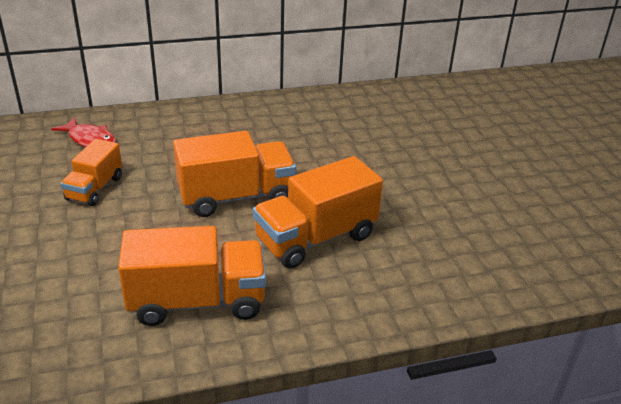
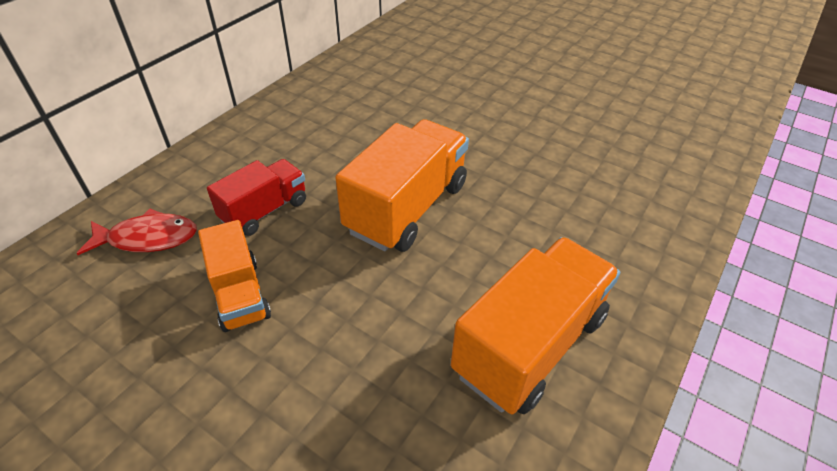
camera: 40 degrees left, 10 degrees up
(159, 157) = (264, 210): none -> red truck
(316, 238) = (531, 204): orange truck -> none

